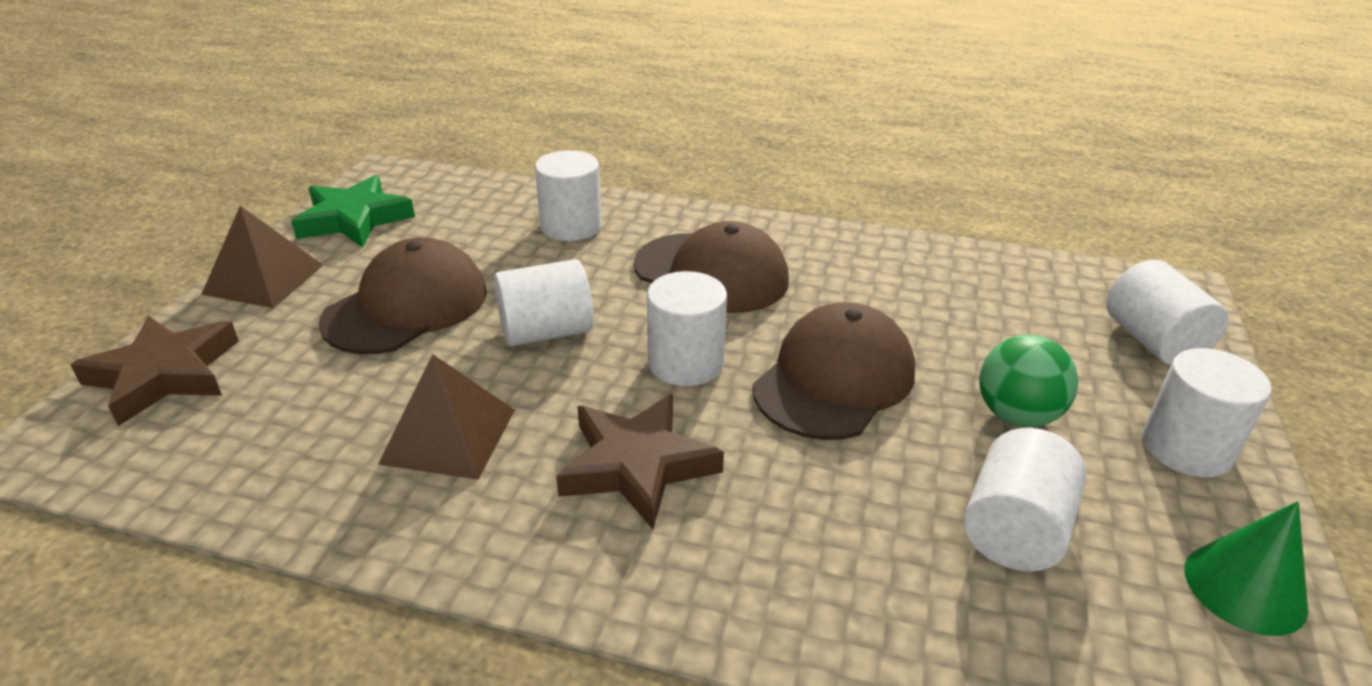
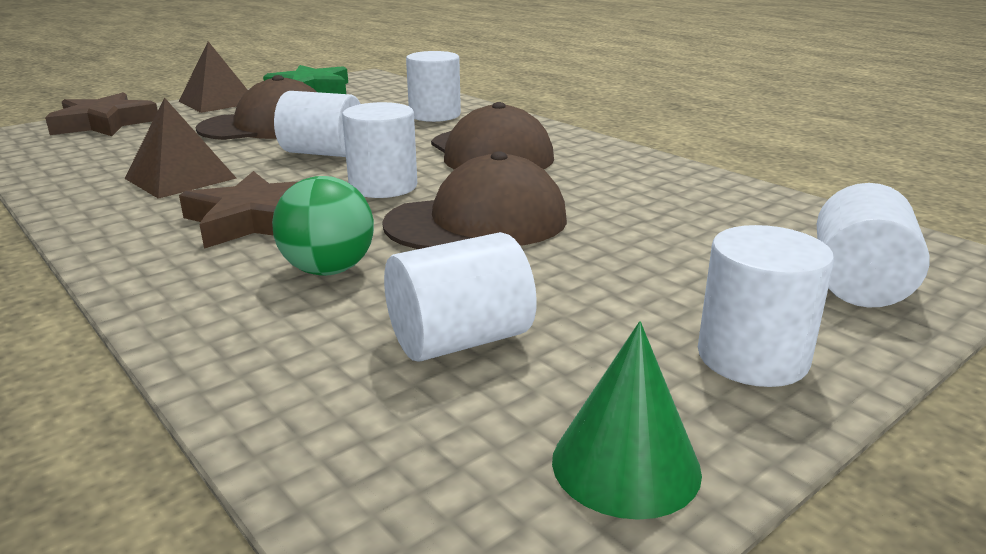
camera: 35 degrees right, 10 degrees down
(1017, 415) = (602, 283): green ball -> green ball (328, 270)

